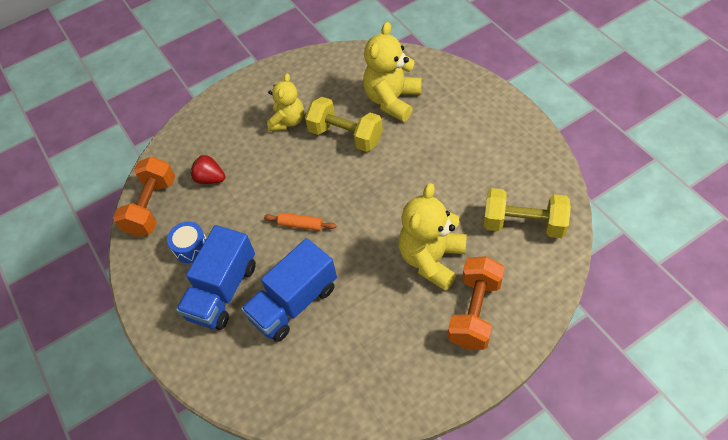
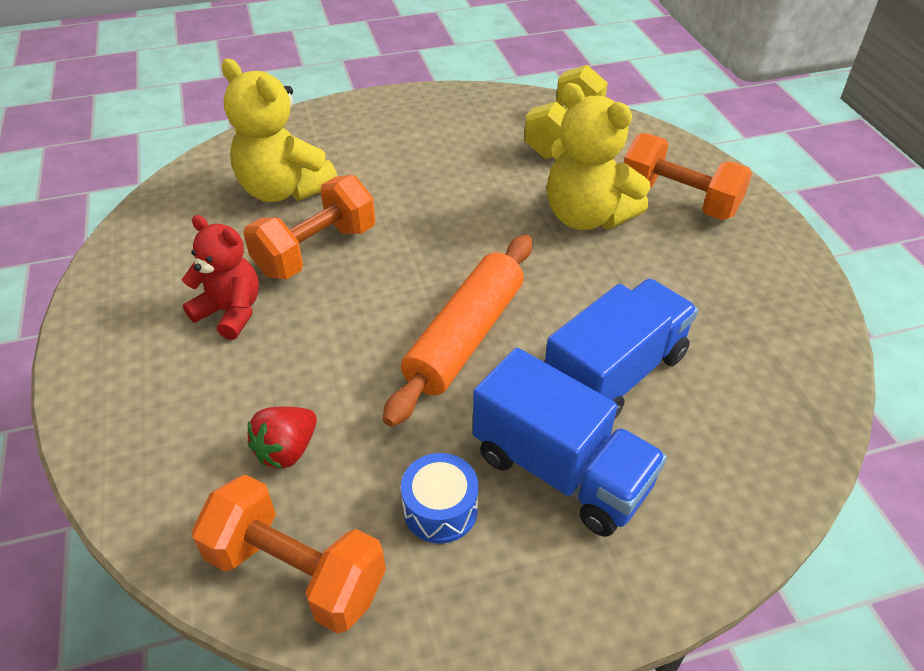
camera: 80 degrees left, 10 degrees down
(288, 121) = (230, 312): yellow teddy bear -> red teddy bear
(294, 303) = (615, 374): blue truck -> blue truck turned 105 degrees counterclockwise
(301, 225) = (465, 337): orange rolling pin -> orange rolling pin, size x2.16
(345, 136) = (316, 251): yellow dumbbell -> orange dumbbell

